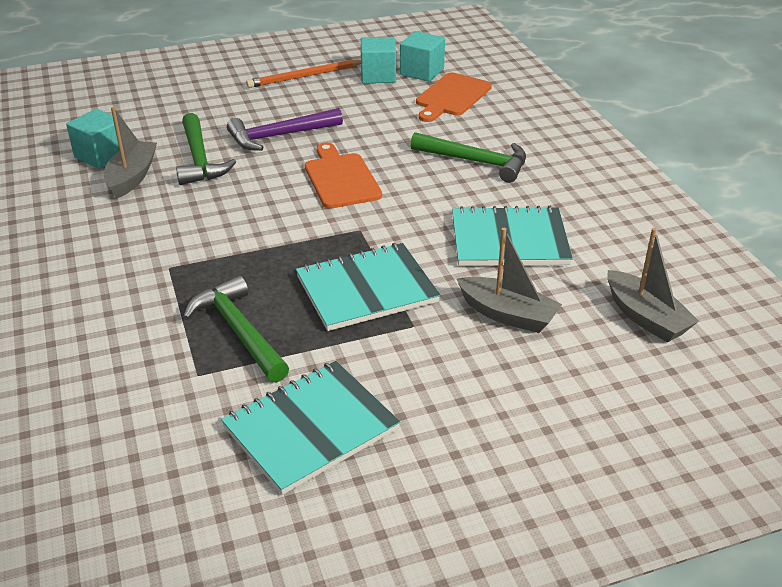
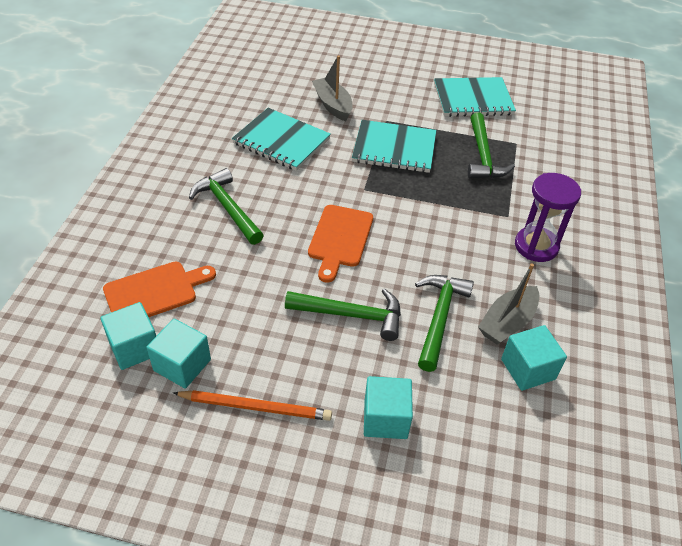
camera: 150 degrees left, 10 degrees up
(122, 248) = (536, 246): none -> purple hourglass
(207, 99) = (385, 419): none -> turquoise cube
(279, 136) = (352, 315): purple hammer -> green hammer
(645, 317) = (268, 77): grey boat -> none

